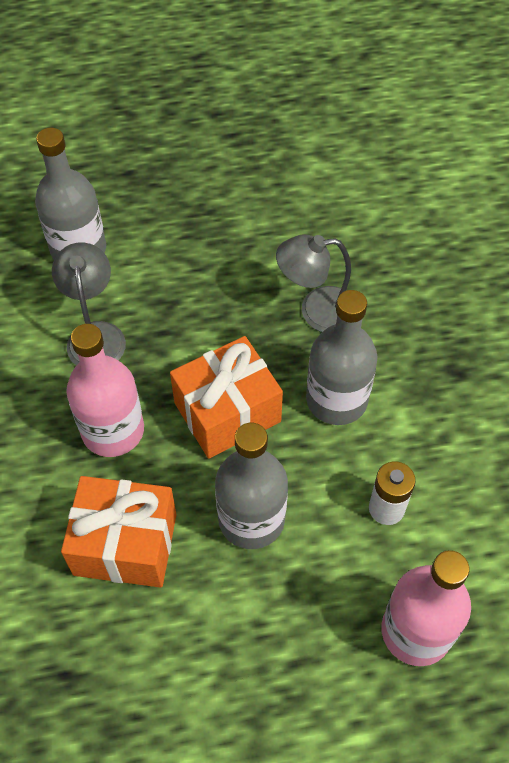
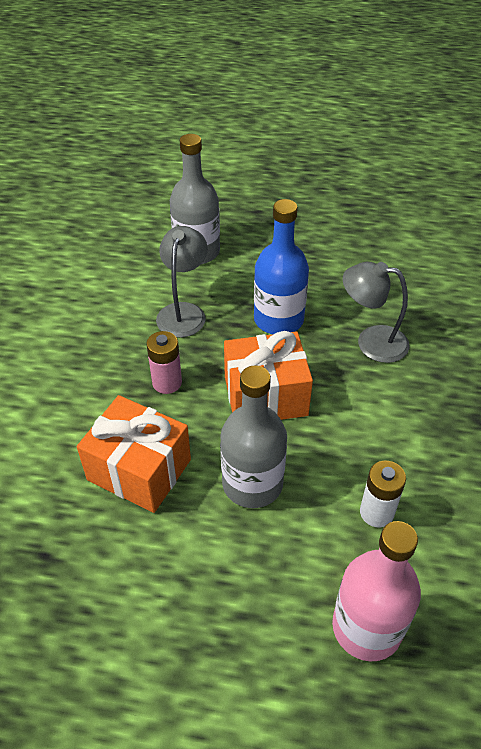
camera: 20 degrees right, 10 degrees down
(113, 430) = (167, 382): pink bottle -> pink battery
(207, 312) = (278, 319): none -> blue bottle
(336, 400) = (363, 413): grey bottle -> none

